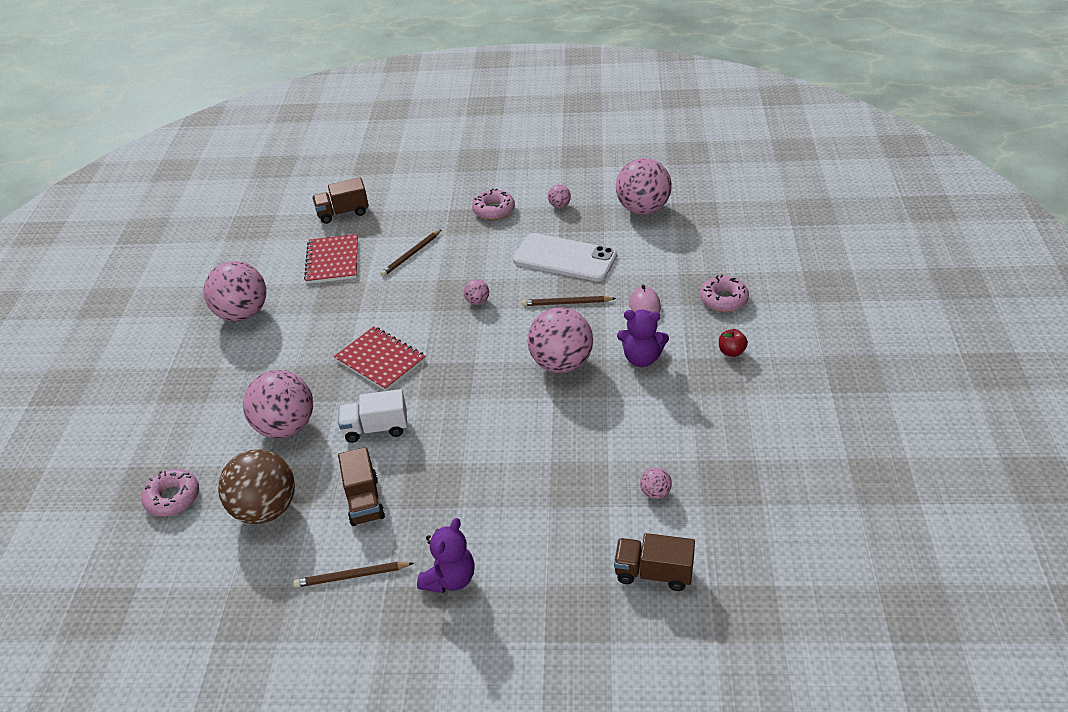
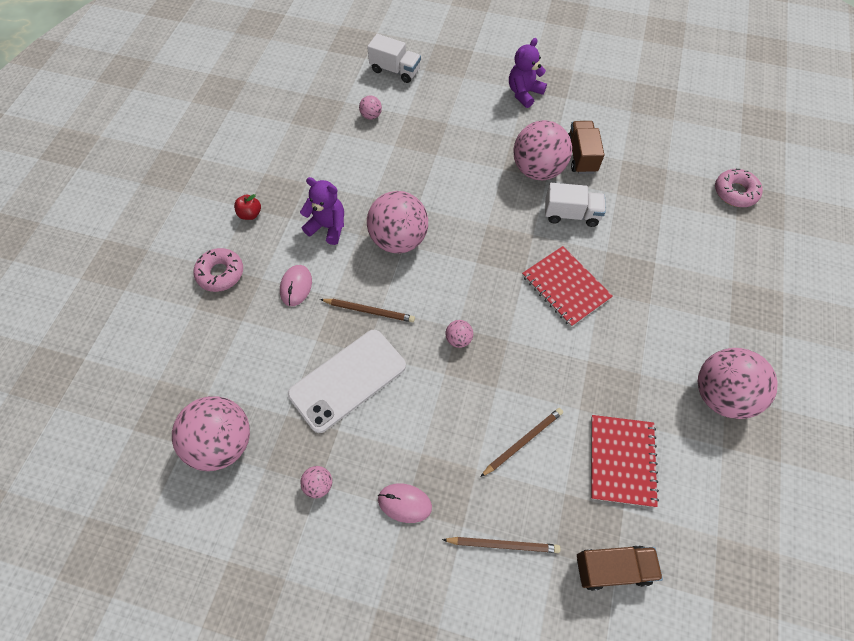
camera: 170 degrees left, 20 degrees up
(265, 509) = (657, 166): brown ball -> none
(286, 427) = (650, 235): pink ball -> pink ball (537, 170)
(351, 576) = (589, 108): brown pencil -> brown pencil (503, 544)
(494, 210) = (404, 503): pink donut -> pink mouse
(565, 258) = (347, 380): white phone -> white phone turned 75 degrees counterclockwise
(653, 573) = (395, 70): brown truck -> white truck

